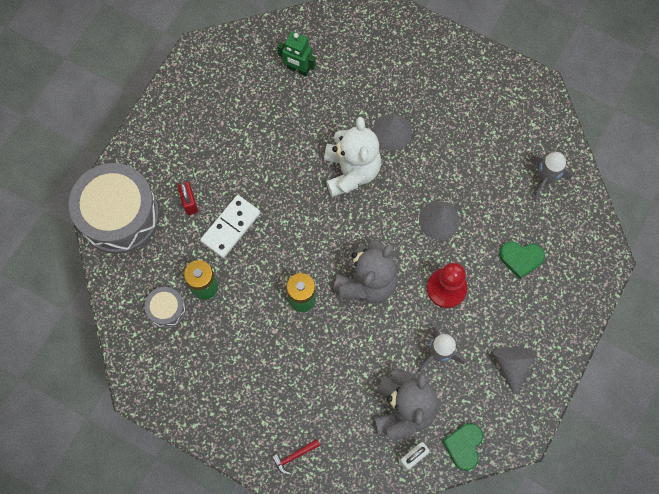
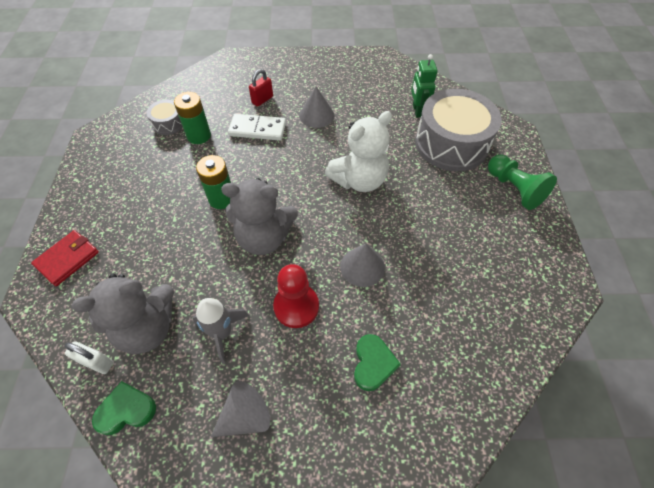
camera: 60 degrees right, 15 degrees down
(119, 215) = (229, 71): grey drum -> grey drum (451, 143)
(294, 456) = (67, 259): red hammer -> red wallet
(392, 131) = (418, 191): grey cone -> grey cone (316, 115)
(434, 56) = (514, 189): none -> green pawn
(521, 259) = (373, 363): green heart -> green heart turned 150 degrees counterclockwise
(544, 179) = (478, 343): grey rocket -> none

